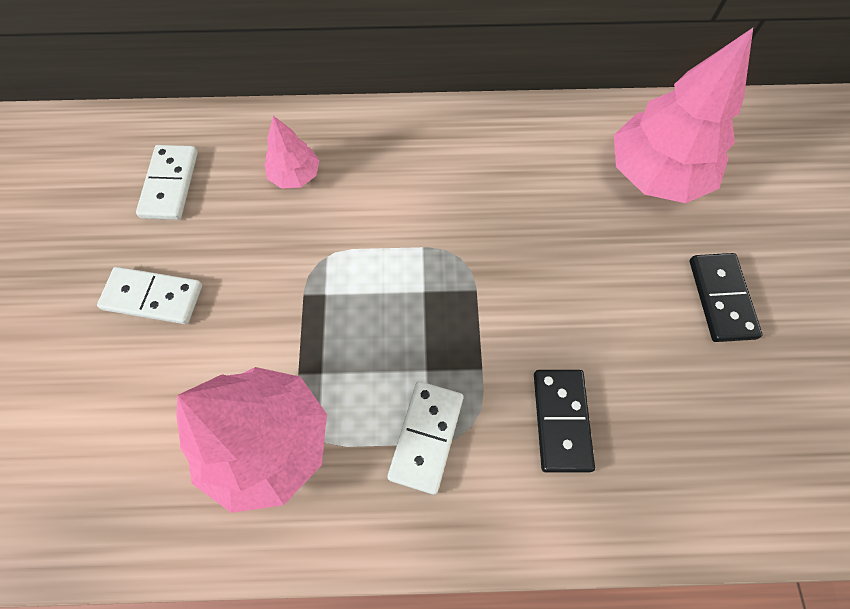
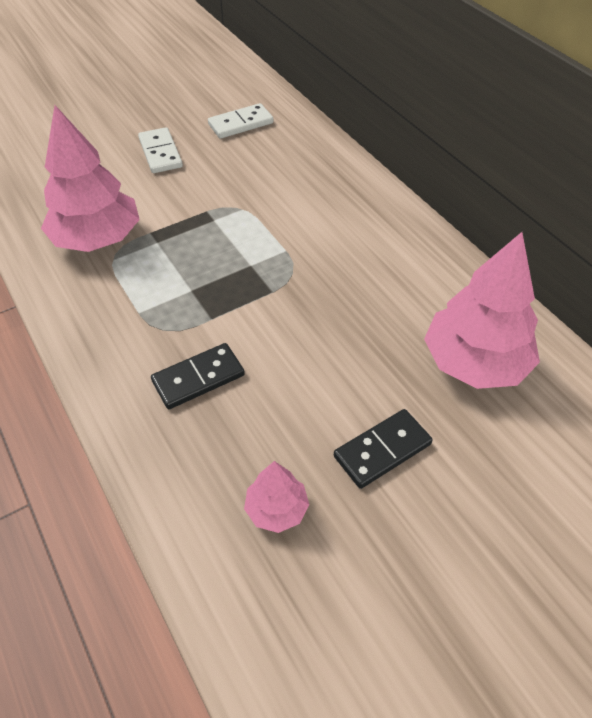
camera: 60 degrees right, 15 degrees down
(295, 175) = (292, 169): pink tree -> pink tree (276, 509)
(426, 437) = (142, 309): white domino -> none

